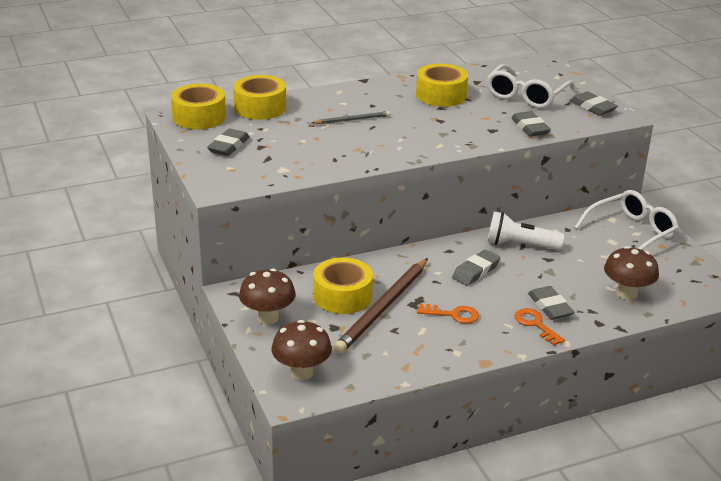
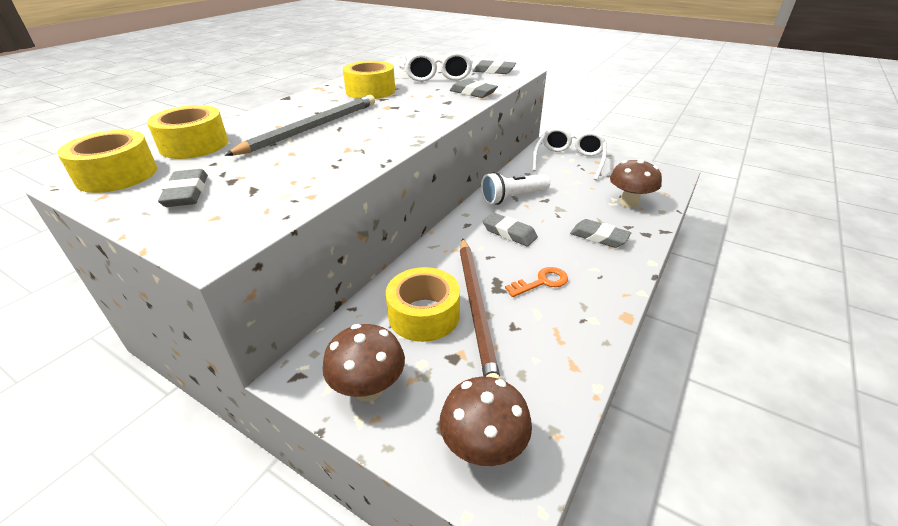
camera: 35 degrees left, 5 degrees up
(352, 120) = (312, 128): grey pencil -> grey pencil, size x1.98
(475, 271) = (509, 233): grey eraser -> grey eraser turned 60 degrees counterclockwise
(535, 324) = (611, 258): orange key -> none

